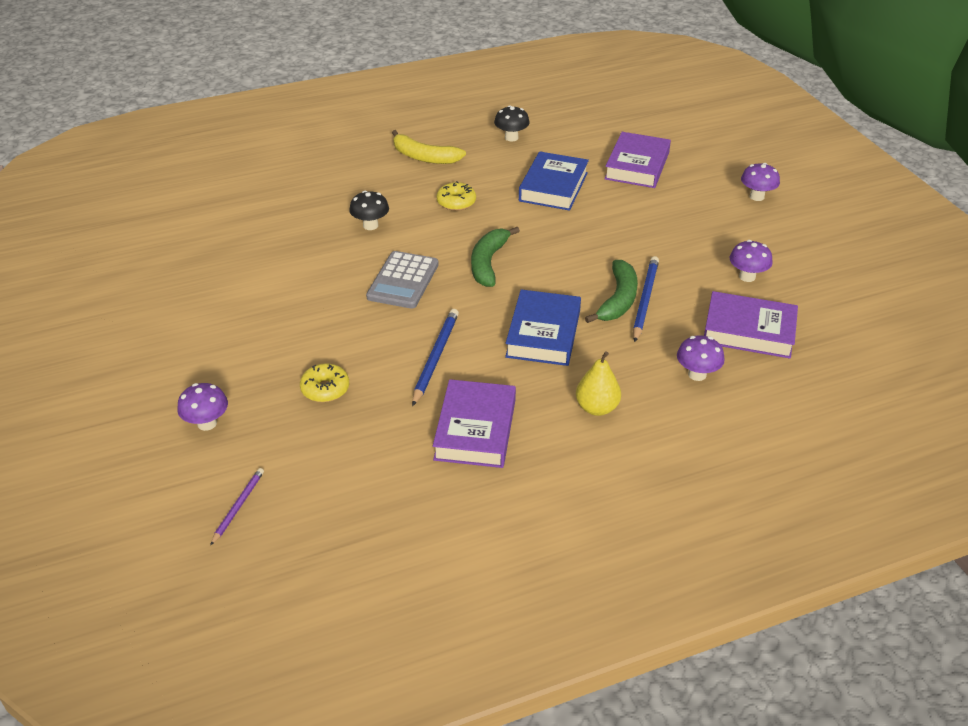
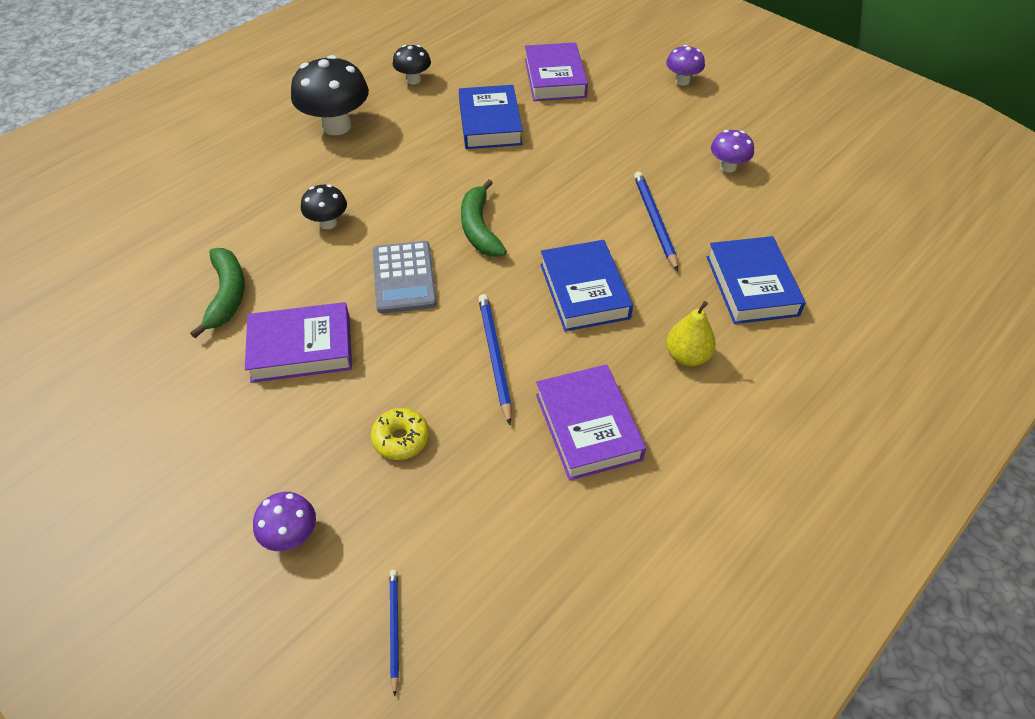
camera: 25 degrees left, 10 degrees up
(238, 506) = (394, 629): purple pencil -> blue pencil
(424, 157) = (336, 126): yellow banana -> black mushroom
(456, 202) = (403, 169): yellow donut -> none
(618, 300) = (630, 229): green banana -> green banana (227, 295)
(697, 374) = (752, 286): purple mushroom -> blue book
(749, 331) = (766, 223): purple book -> purple book (301, 348)

